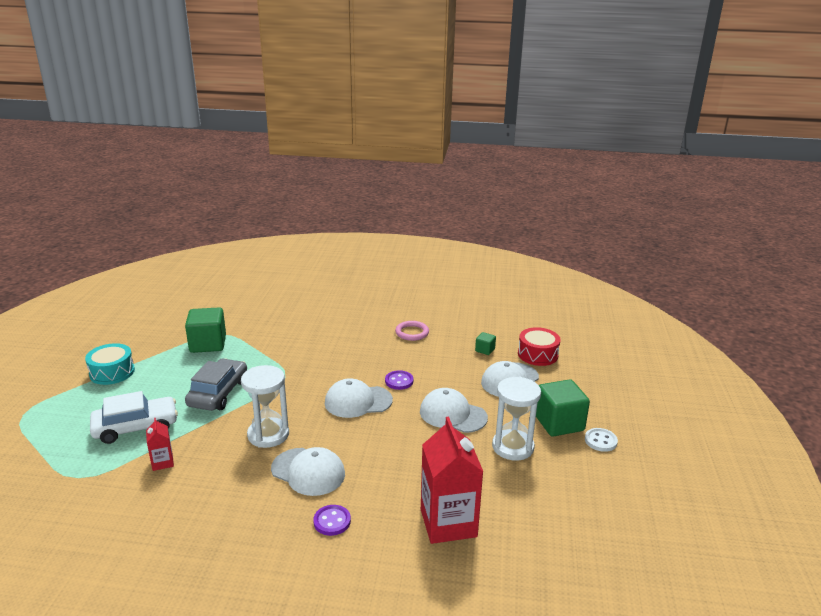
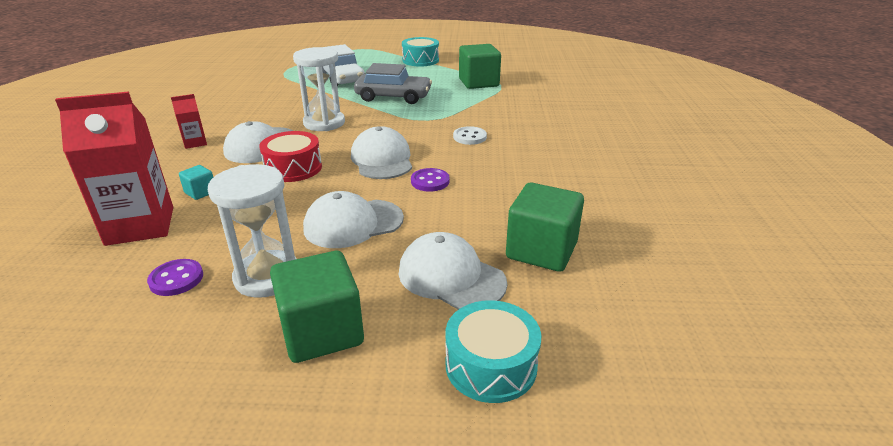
camera: 85 degrees right, 5 degrees up
(162, 462) = (293, 92): red carton -> red carton (195, 143)
(332, 521) = (182, 162): purple button -> purple button (176, 279)
(396, 497) = (200, 192): none -> turquoise cube
(412, 333) = (562, 184): pink ring -> none
(452, 414) = (353, 223): white cap -> white cap turned 135 degrees counterclockwise
(485, 350) = (541, 250): green cube -> green cube, size x2.12
(537, 354) = (552, 315): red drum -> red drum (293, 168)
(573, 374) = (491, 365): none -> turquoise drum
(600, 441) = (259, 387): white button -> white button (469, 137)

